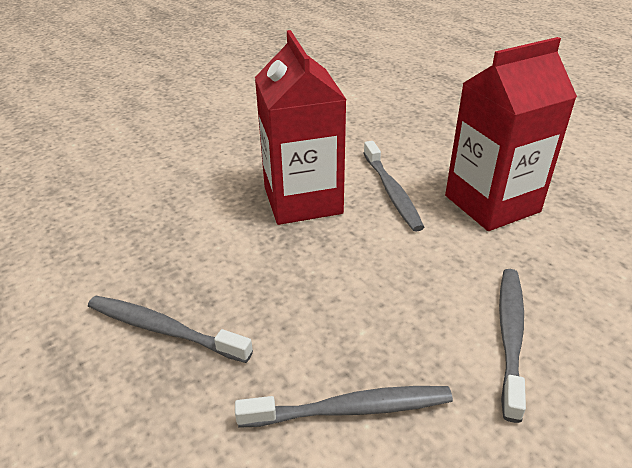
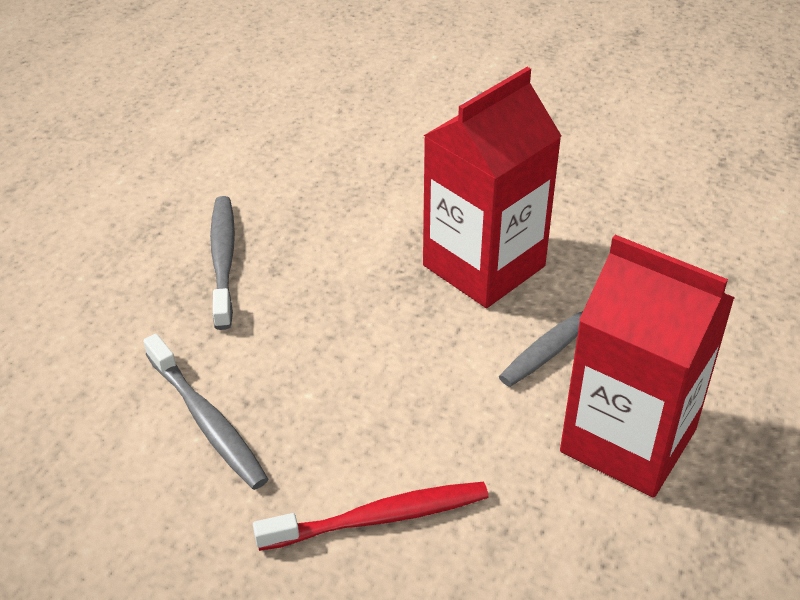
camera: 60 degrees right, 5 degrees up
(510, 336) = (379, 518): grey toothbrush -> red toothbrush

